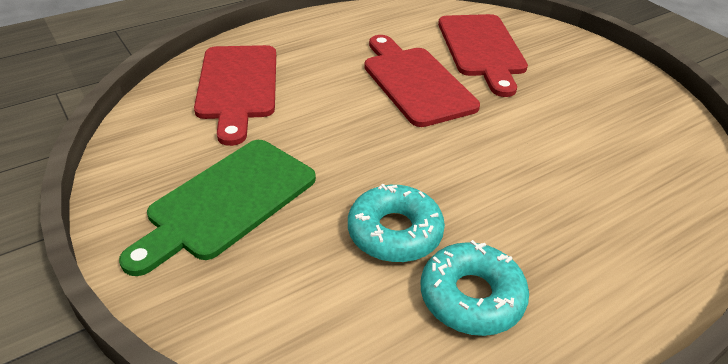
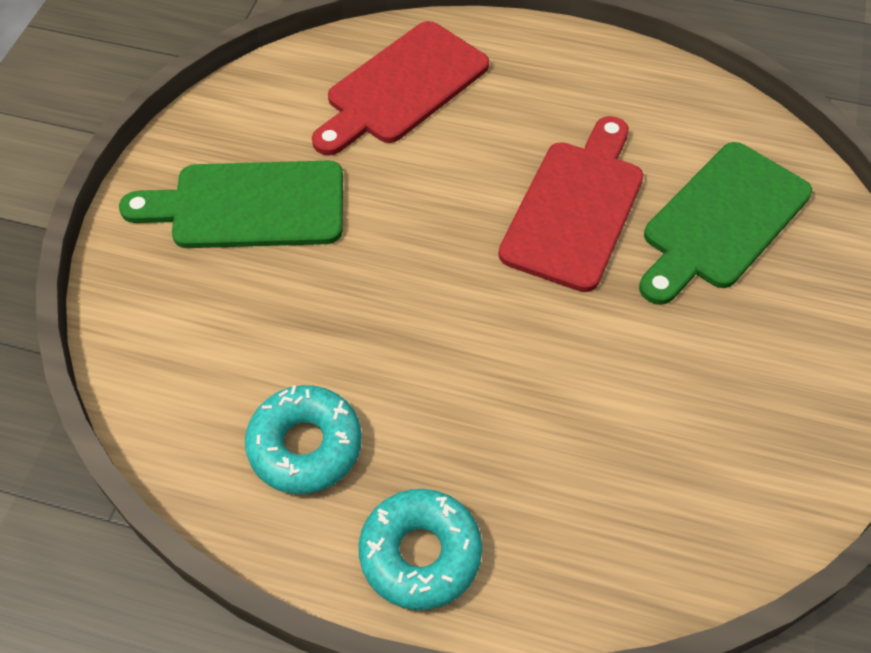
camera: 50 degrees right, 15 degrees up
(394, 232) = (328, 342): turquoise donut -> turquoise donut (420, 554)
(481, 49) = (721, 220): red cutting board -> green cutting board

